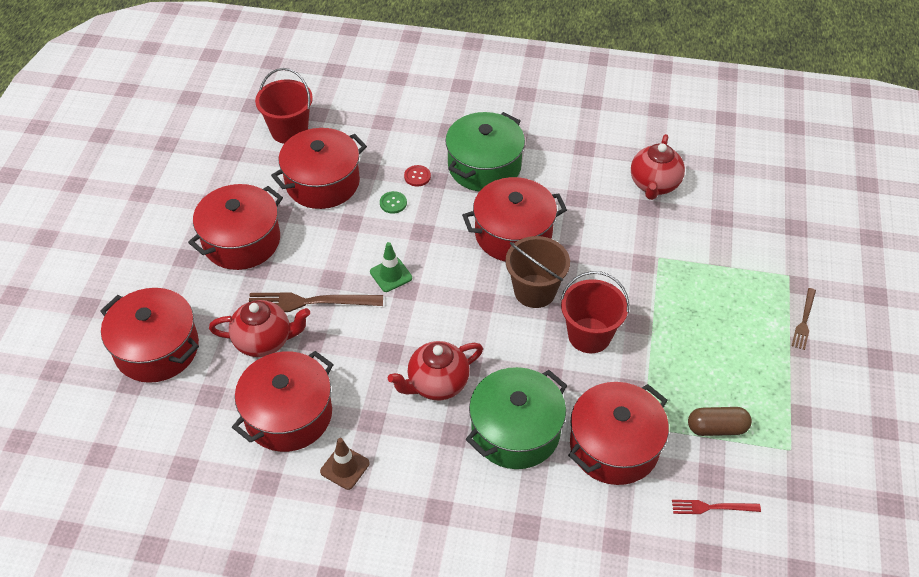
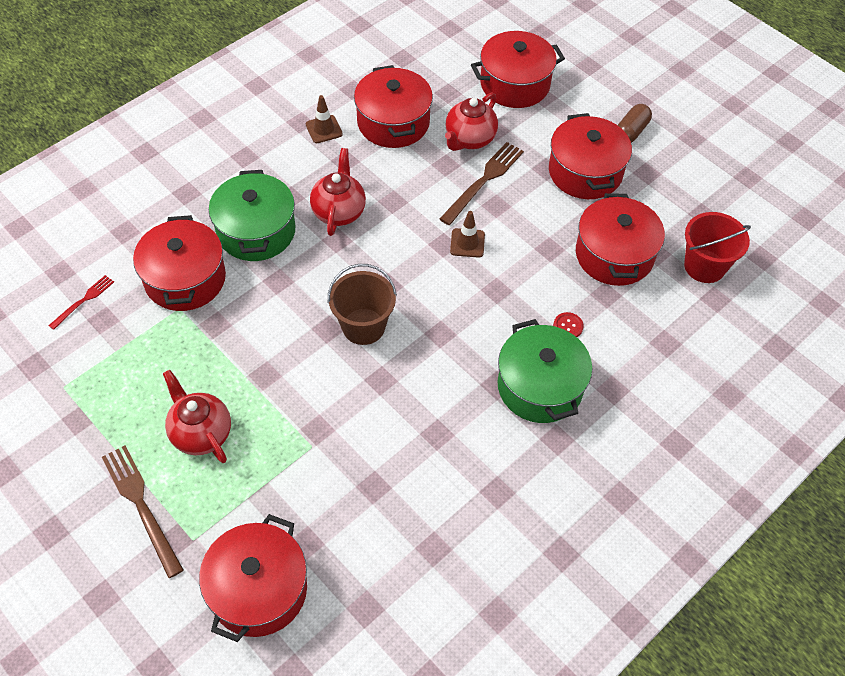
camera: 125 degrees right, 5 degrees up
(391, 275) = (467, 243): green traffic cone -> brown traffic cone
(393, 203) = (548, 290): green button -> none
(513, 234) = (437, 353): red pot -> red pot (258, 589)
(589, 335) = (287, 333): red bucket -> none
(654, 185) = (396, 516): red teapot -> red teapot (201, 433)
(716, 428) = (129, 353): brown capsule -> brown capsule (631, 131)
(804, 321) = (141, 506): brown fork -> brown fork, size x1.77

